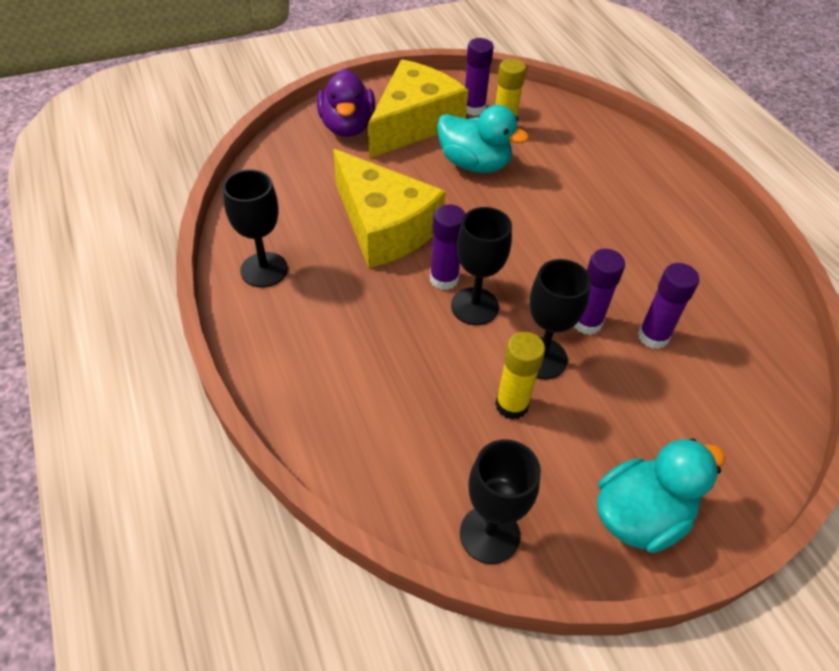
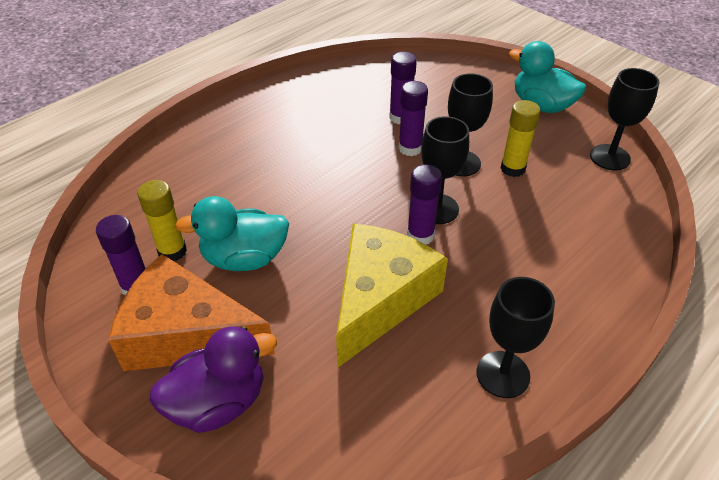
camera: 110 degrees left, 5 degrees down
(414, 123) = (186, 334): yellow cheese -> orange cheese
(474, 164) = (244, 258): turquoise duck -> turquoise duck turned 105 degrees counterclockwise

